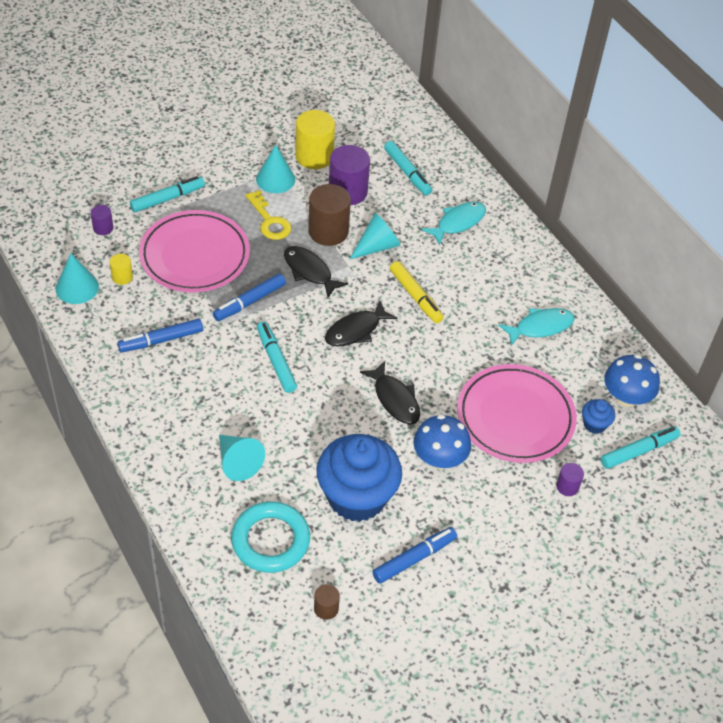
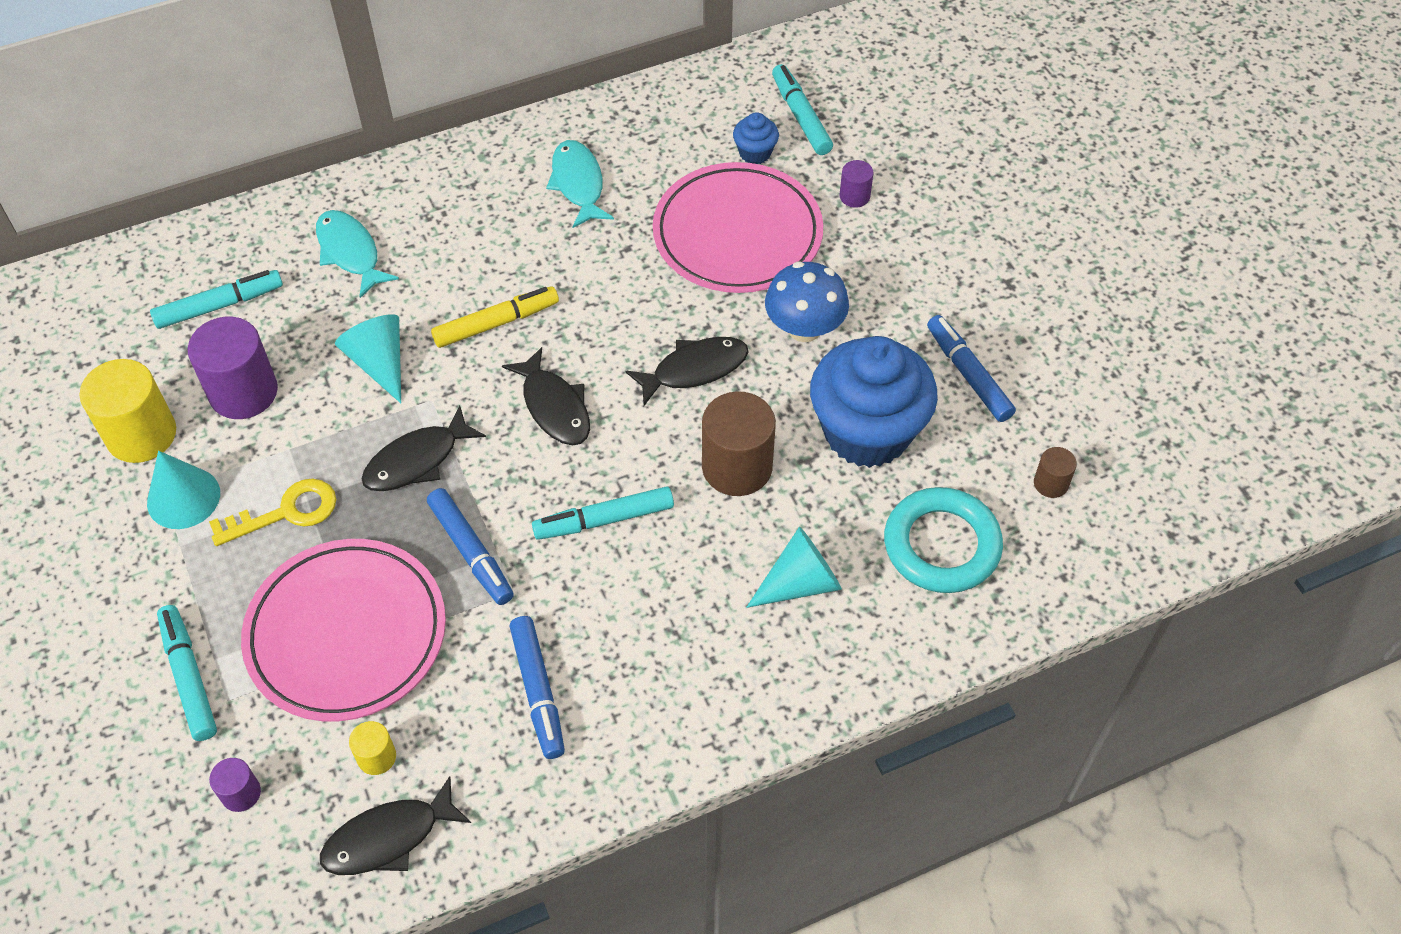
camera: 80 degrees left, 5 degrees up
(77, 287) = (388, 838): turquoise cone -> black fish
(328, 231) = (331, 427): brown cylinder -> brown cylinder (737, 467)
(626, 397) = (712, 114): blue mushroom -> none

